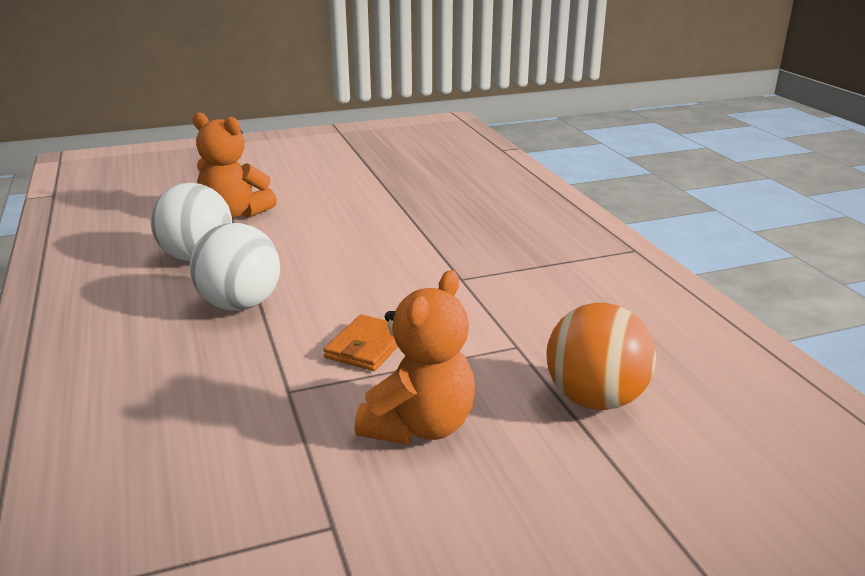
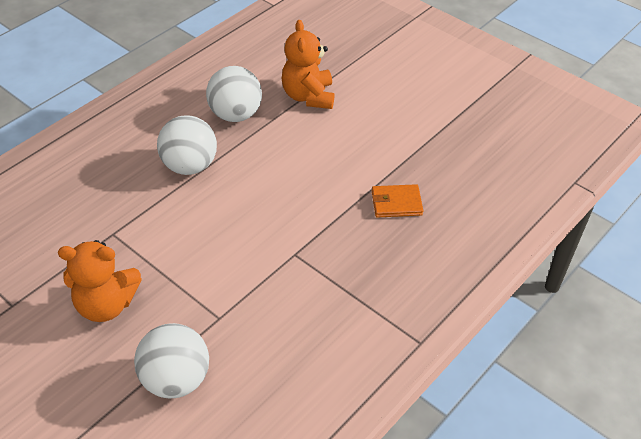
camera: 60 degrees right, 20 degrees up
(367, 347) = (175, 245): orange wallet -> orange wallet (396, 203)
(595, 399) = (176, 379): orange ball -> white ball

